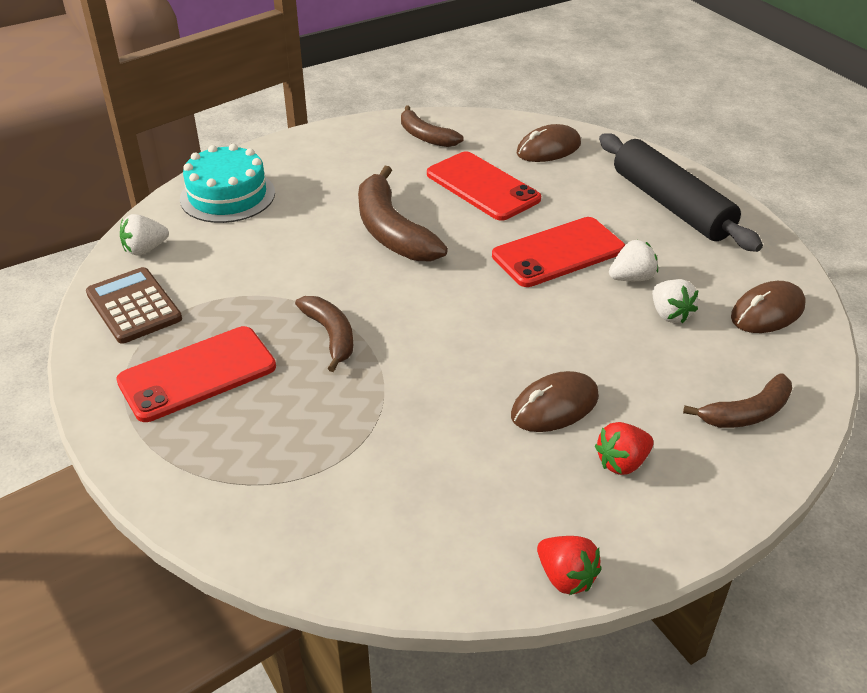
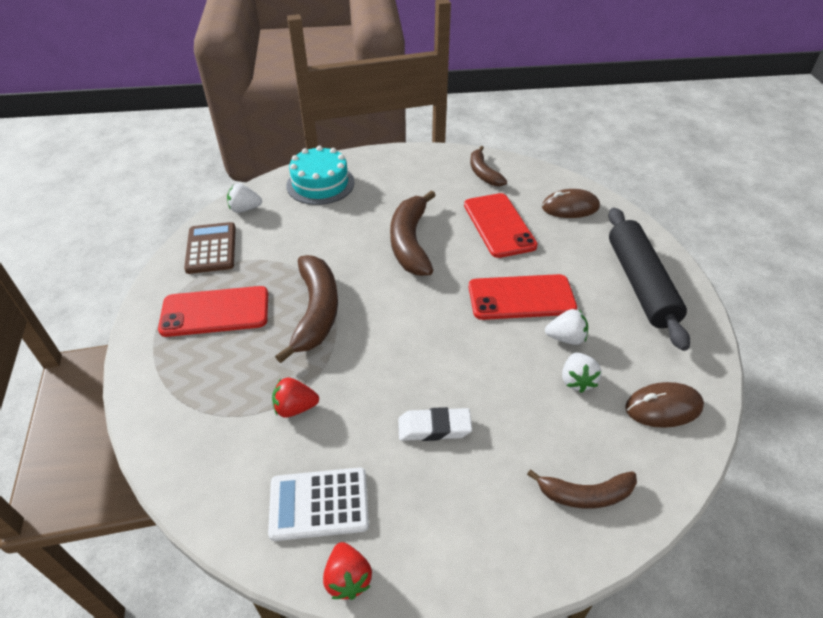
camera: 25 degrees right, 5 degrees up
(331, 335) = (316, 312): brown banana -> brown banana, size x1.64
(482, 522) = (319, 504): none -> white calculator
(554, 406) = (434, 427): brown mouse -> white eraser
(622, 462) = (454, 497): red strawberry -> red strawberry (295, 408)

